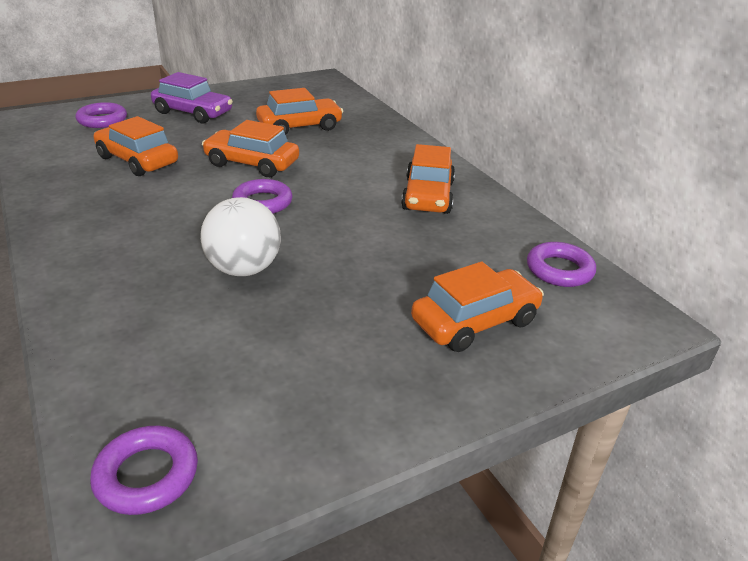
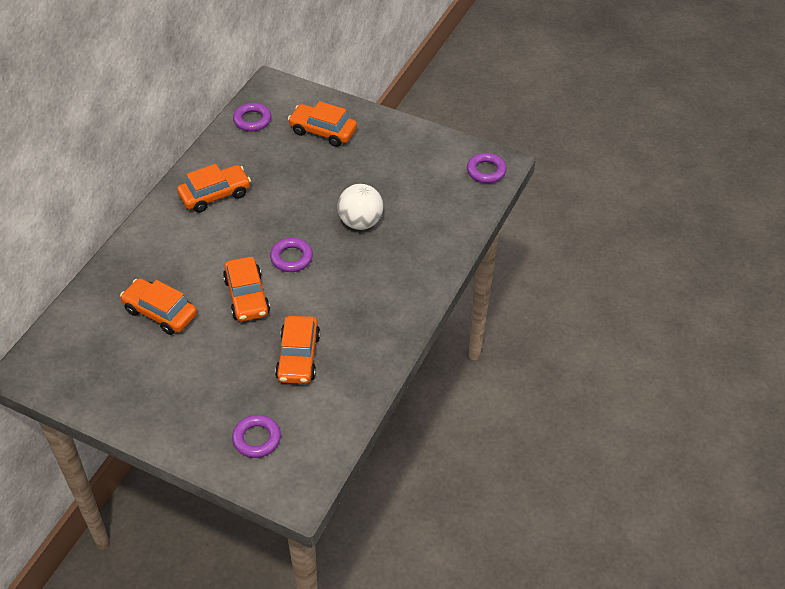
camera: 125 degrees left, 15 degrees up
(193, 113) = (190, 395): purple car -> none

